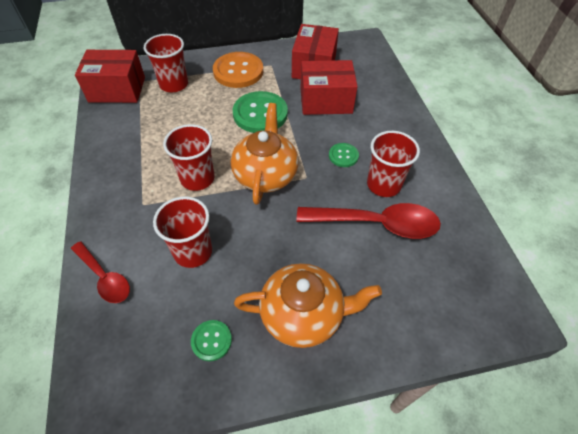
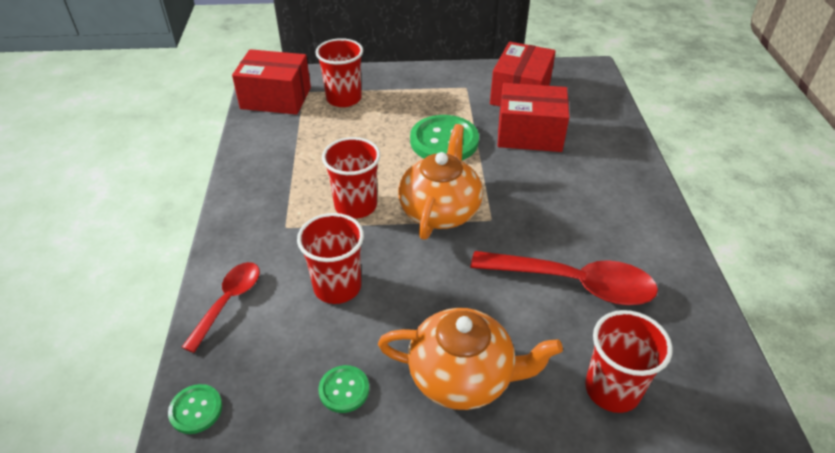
camera: 10 degrees right, 10 degrees down
(104, 277) = (228, 302): red spoon -> red spoon turned 120 degrees counterclockwise
(238, 71) = (424, 91): orange button -> none
(343, 156) = (542, 199): green button -> green button (196, 410)
(383, 184) = (590, 239): red cup -> red cup (612, 389)

